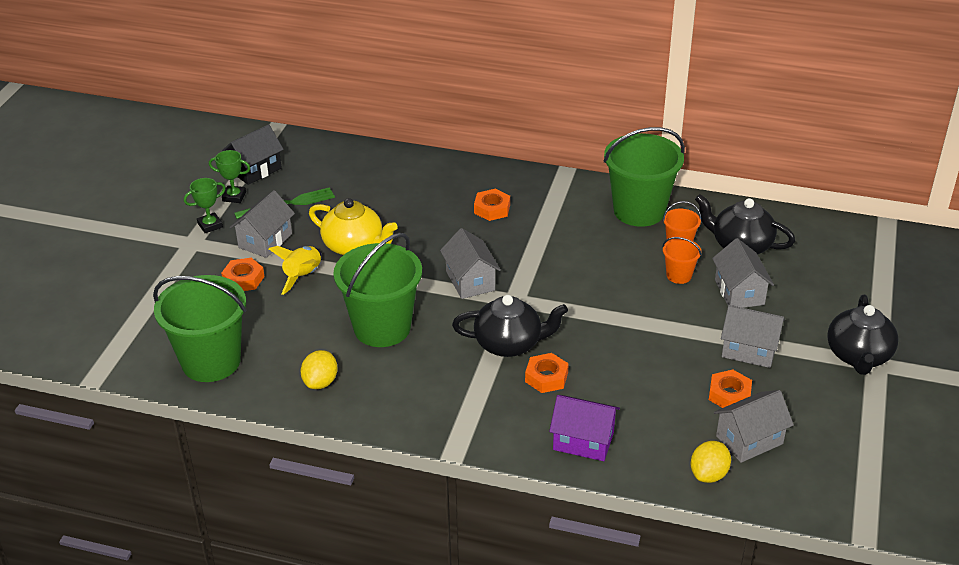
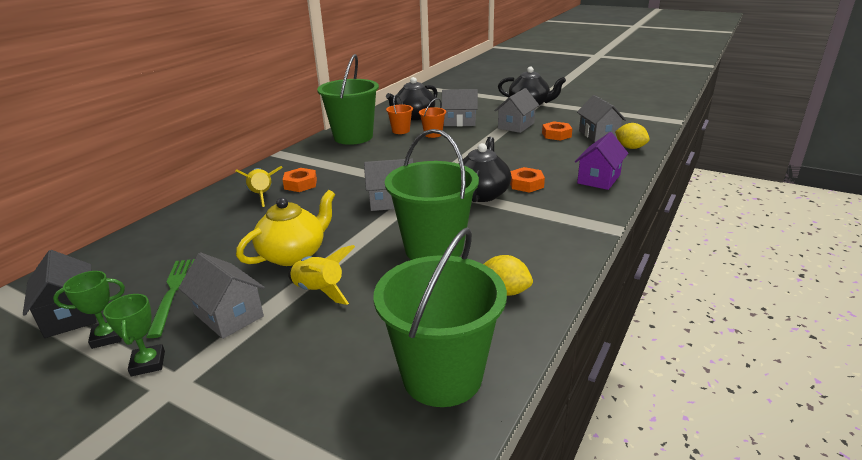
camera: 75 degrees left, 10 degrees down
(234, 197) = (108, 337): green trophy -> green trophy turned 45 degrees clockwise
(243, 279) = (292, 338): orange nut -> none
(458, 193) = (262, 196): none -> yellow rocket

